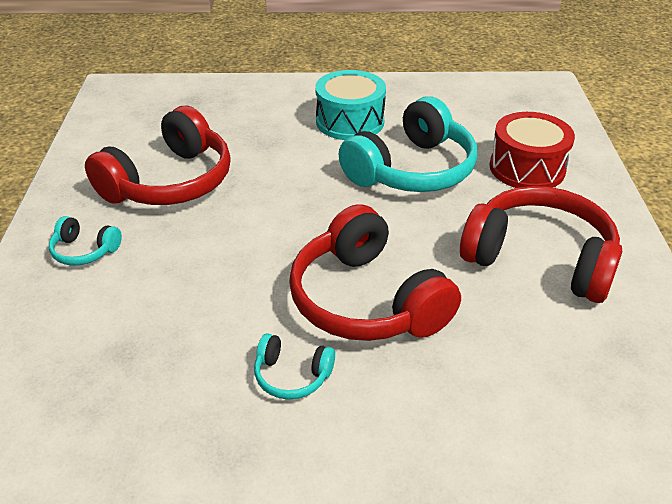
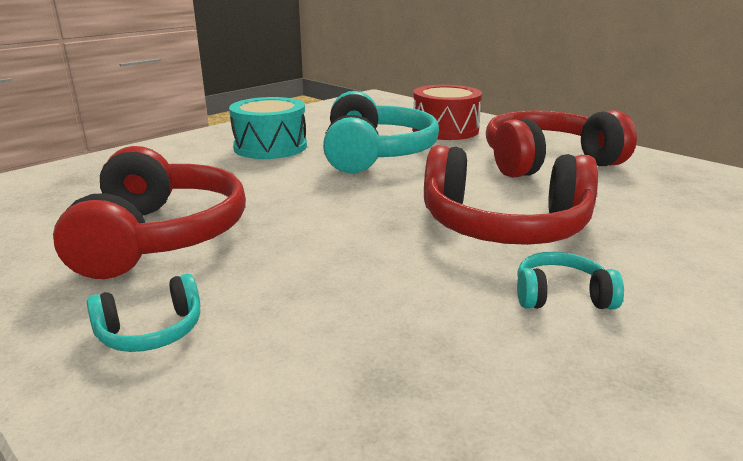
camera: 45 degrees left, 15 degrees down
(292, 375) = (561, 296): turquoise headphones -> turquoise headphones turned 150 degrees counterclockwise

